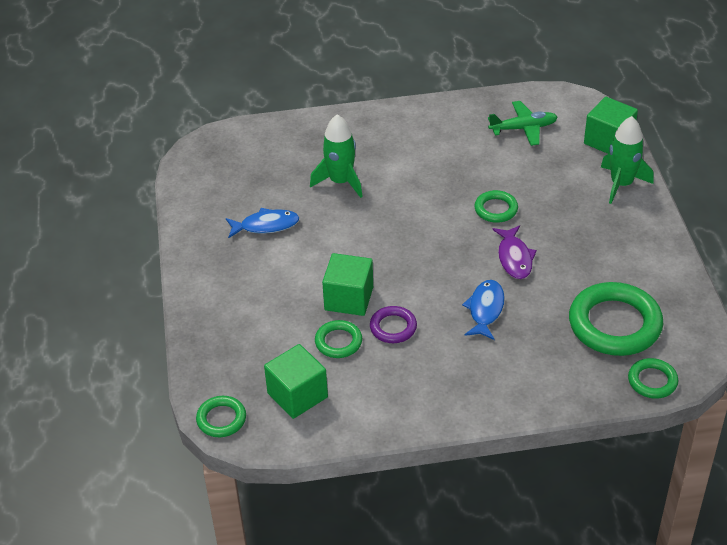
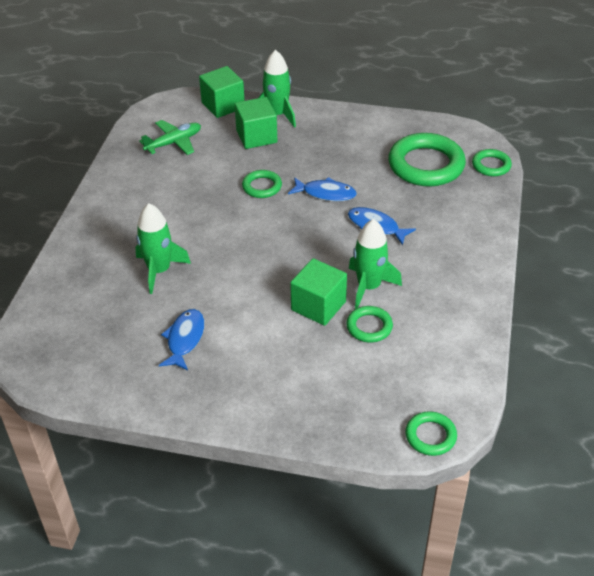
camera: 70 degrees left, 0 degrees up
(297, 395) = (422, 372): green cube -> green cube (256, 136)
(393, 327) = (369, 287): purple ring -> green rocket
(514, 258) = (326, 193): purple fish -> blue fish
(523, 128) = (174, 143): green plane -> green plane turned 45 degrees clockwise

